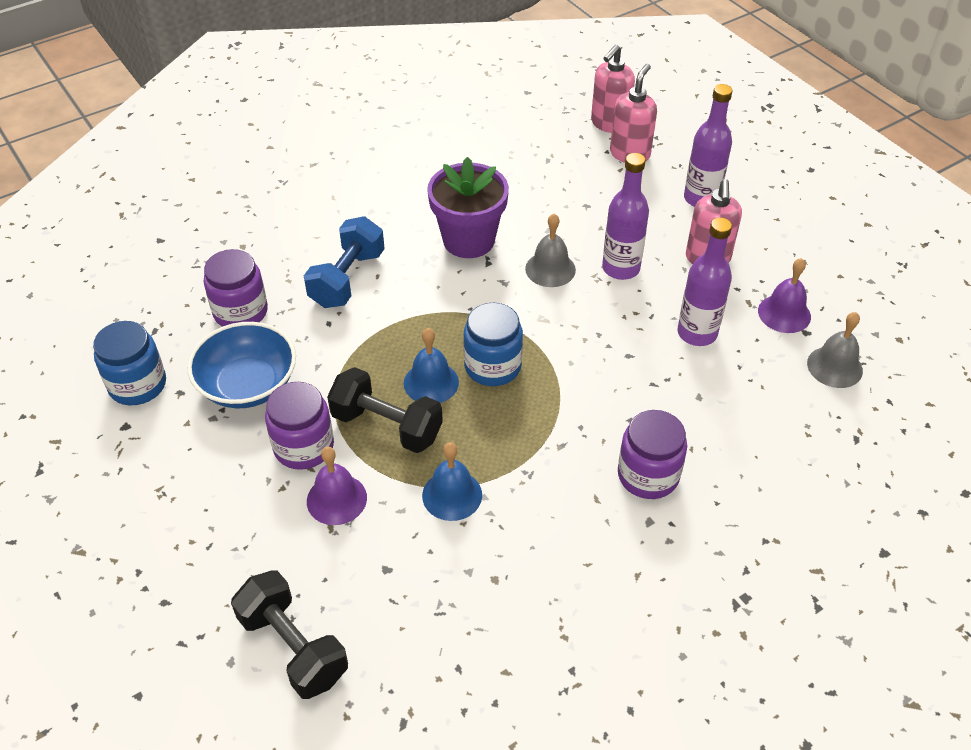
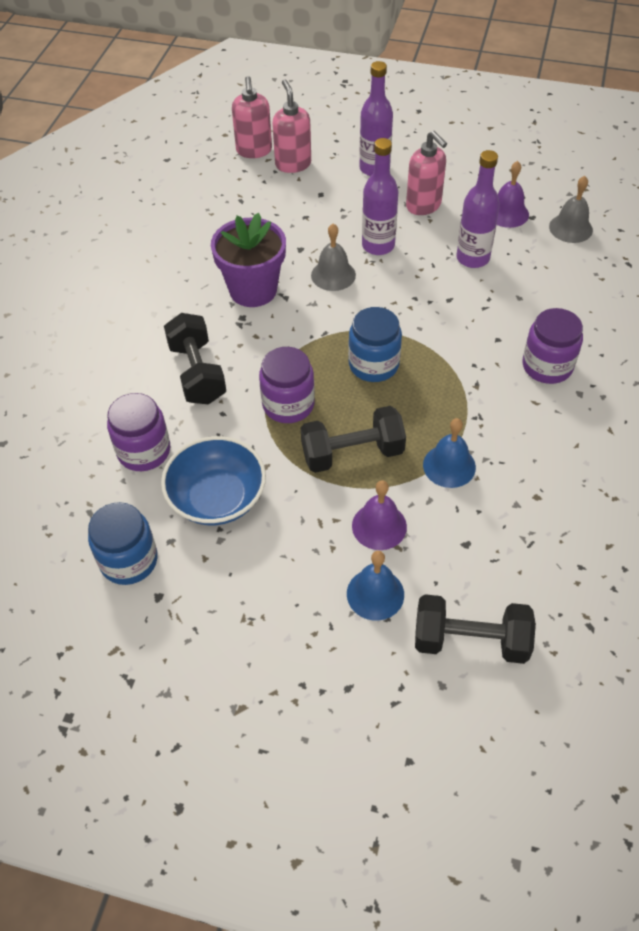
camera: 40 degrees left, 5 degrees up
(304, 447) = (313, 509): purple jar -> purple jar (288, 404)
(347, 279) = (197, 373): blue dumbbell -> black dumbbell
(431, 382) = (346, 403): blue bell -> blue bell (375, 594)

